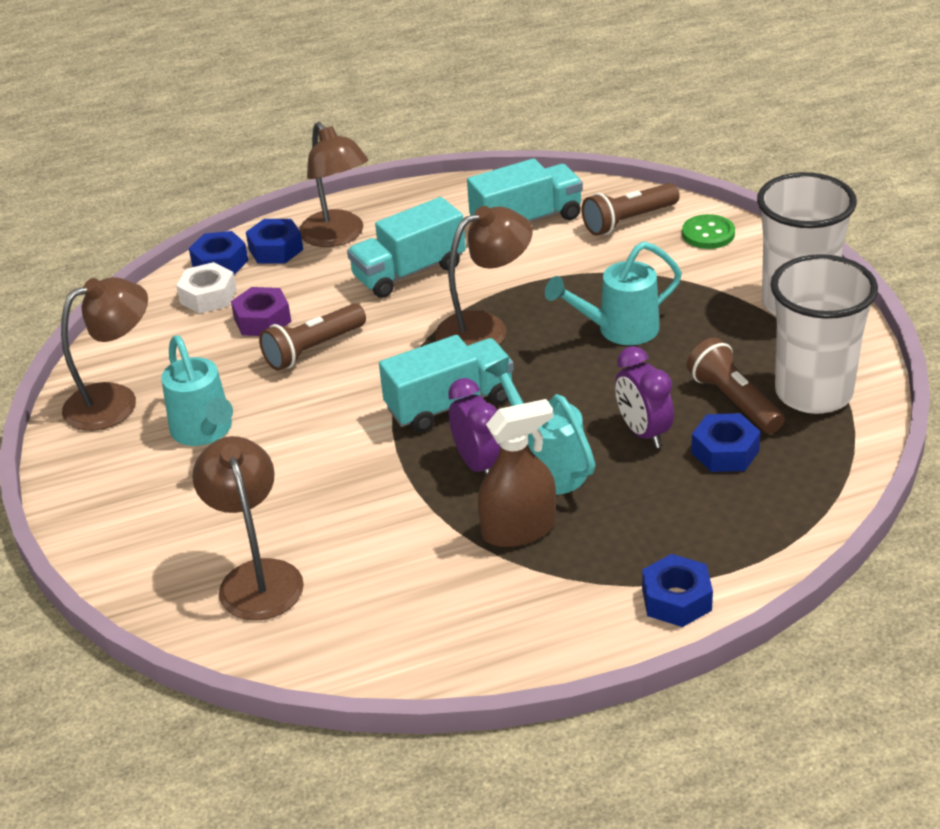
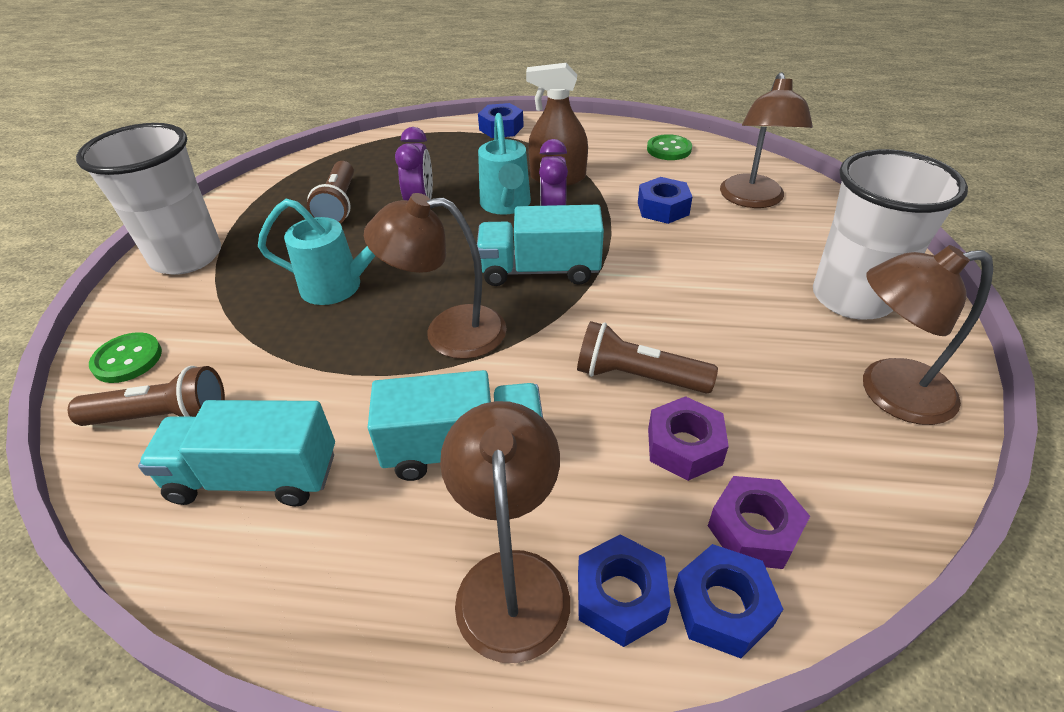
camera: 155 degrees left, 5 degrees up
(205, 432) = (781, 320): turquoise watering can -> none
(208, 296) = (753, 530): white nut -> purple nut
(313, 349) = (637, 376): brown flashlight -> brown flashlight turned 150 degrees counterclockwise
(399, 640) = (669, 149): none -> green button
(725, 451) = (386, 180): blue nut -> blue nut (663, 208)
(813, 393) = (285, 194): white cup -> white cup (851, 298)

